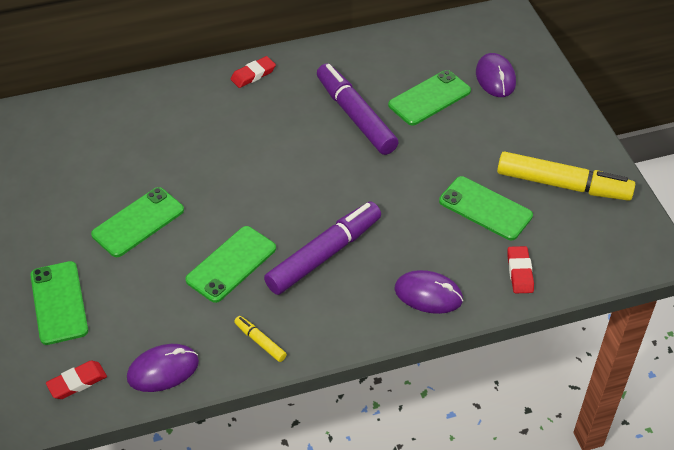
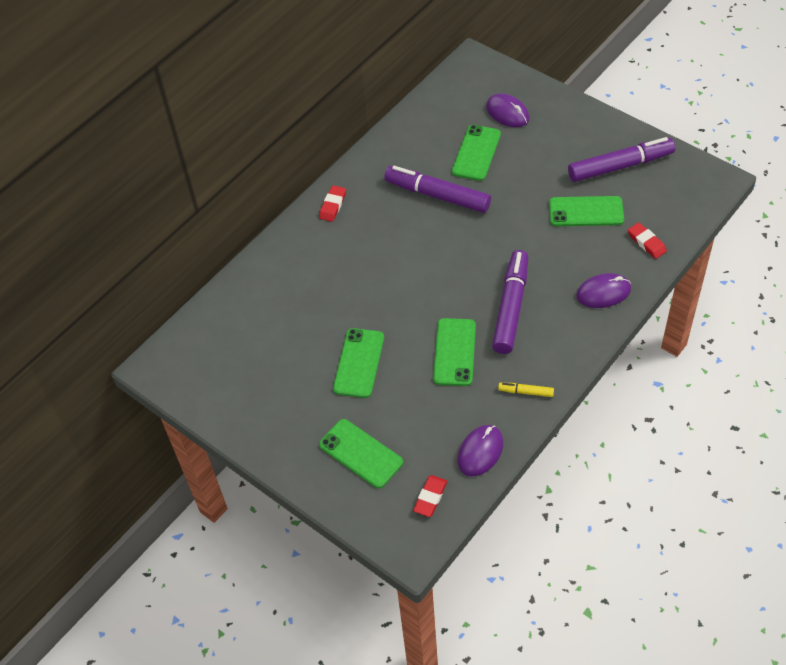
camera: 30 degrees left, 5 degrees up
(563, 185) = (620, 166): yellow marker -> purple marker

